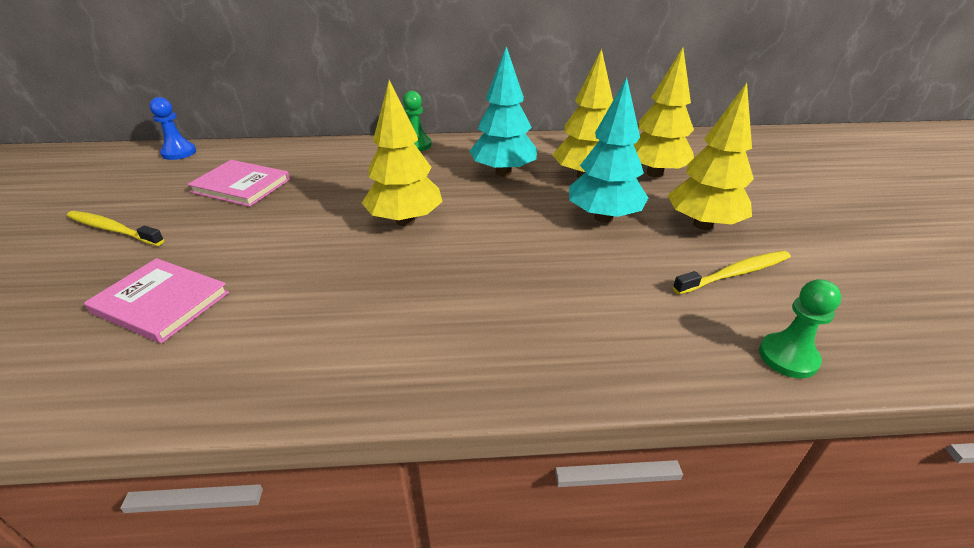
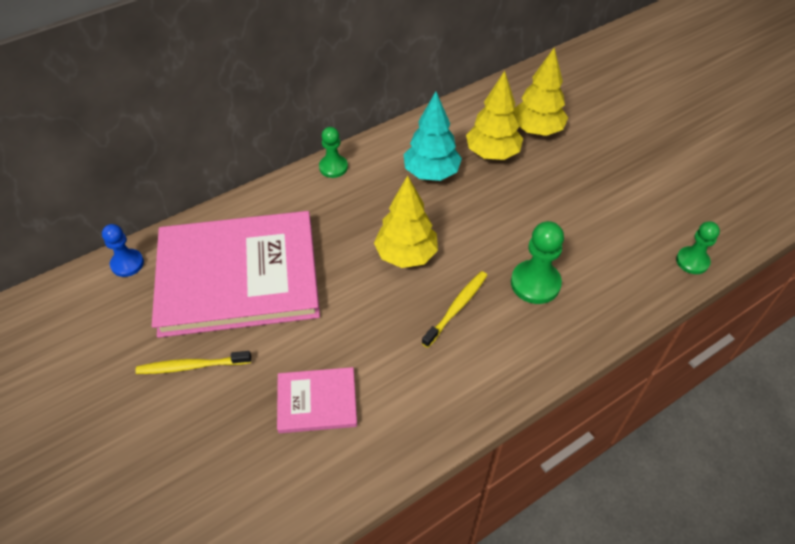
camera: 30 degrees left, 15 degrees up
(241, 186) = (238, 276): pink book -> pink book, size x2.26
(523, 295) = (535, 283): none -> green pawn
(603, 217) = (534, 192): turquoise tree -> none
(702, 224) = (597, 173): yellow tree -> none
(735, 273) = (638, 210): yellow toothbrush -> yellow toothbrush (457, 307)

